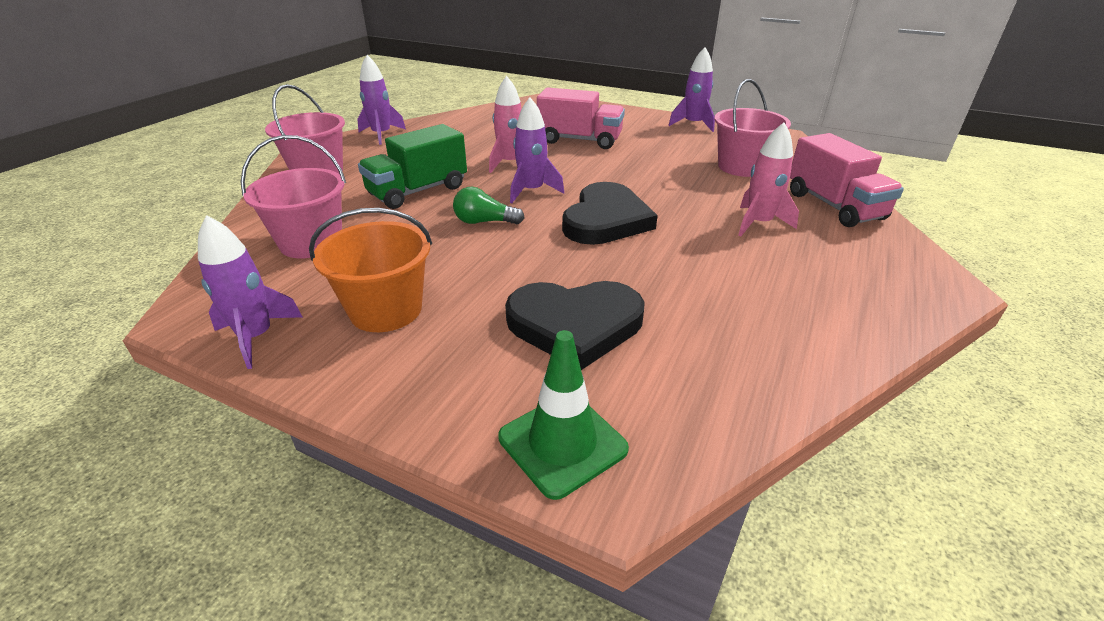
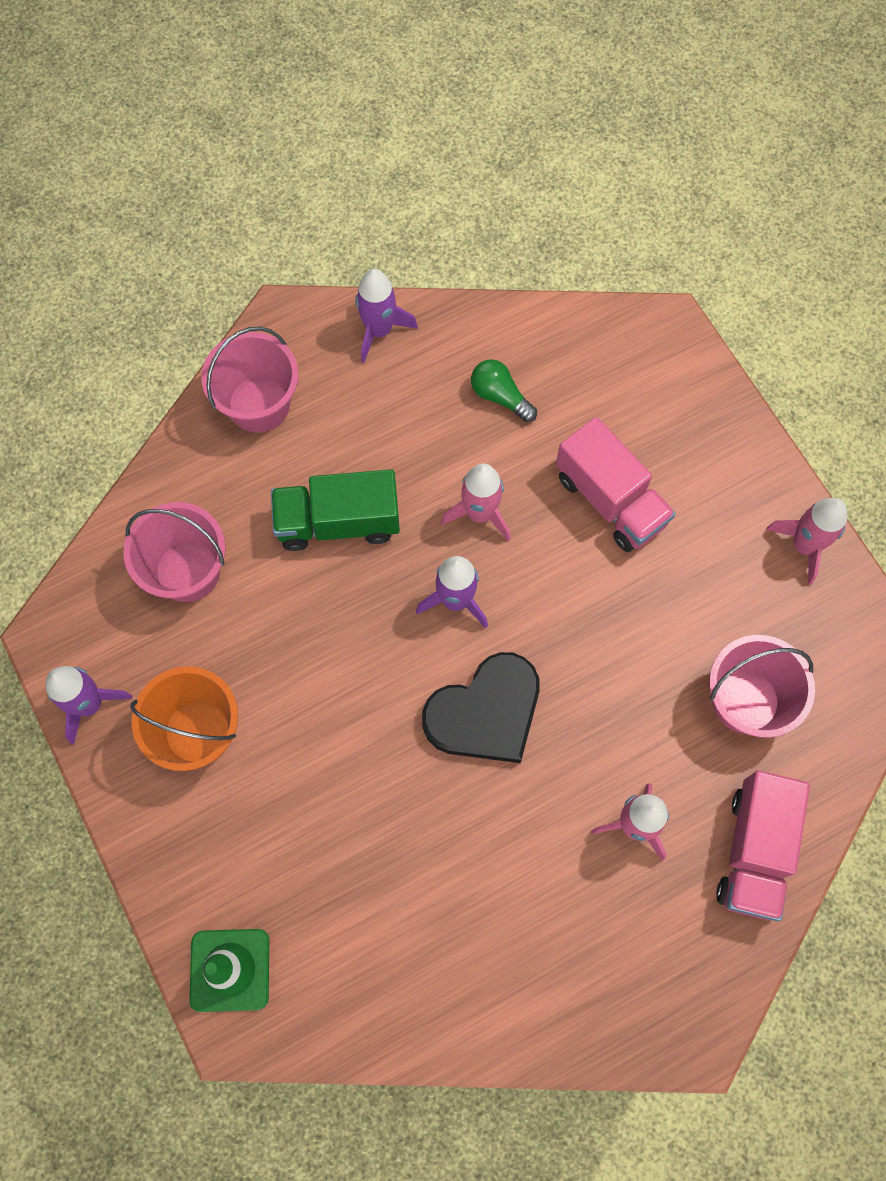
camera: 35 degrees right, 35 degrees up
(484, 222) = (364, 636): green light bulb -> green light bulb (500, 396)
(575, 325) = (329, 856): black heart -> none
(693, 124) = (804, 545): purple rocket -> pink rocket

